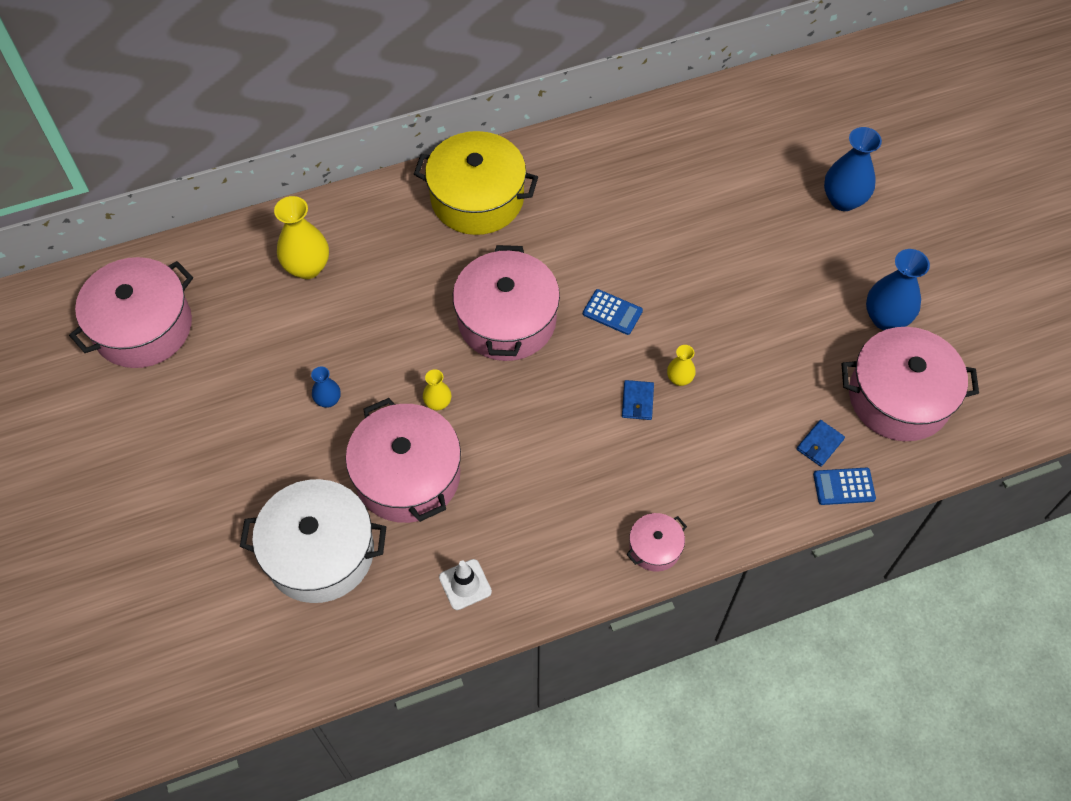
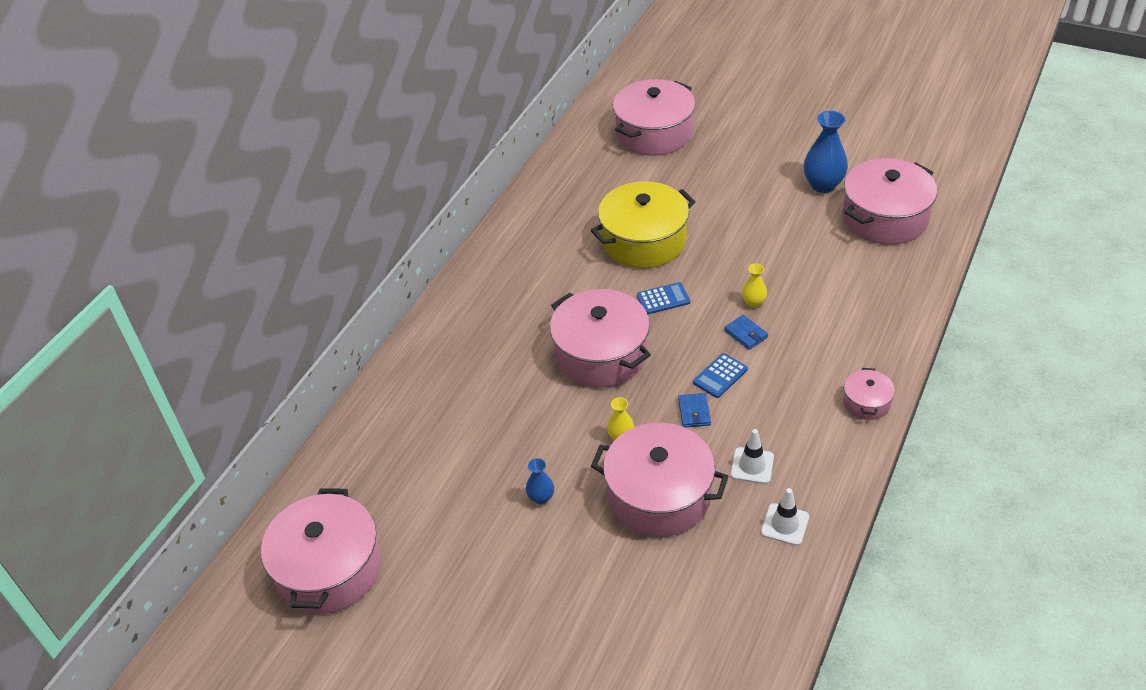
camera: 40 degrees left, 15 degrees down
(307, 267) = (414, 431): yellow vase -> none
(320, 552) = (663, 594): white pot -> none
(477, 198) = (485, 302): yellow pot -> yellow pot (644, 241)
(501, 516) = (752, 466): none -> white traffic cone
(802, 143) = (654, 133): none -> pink pot
(819, 444) = (878, 273): blue wallet -> blue wallet (694, 412)
(843, 200) = (717, 144): blue vase -> none
(844, 486) = (920, 284): blue calculator -> blue calculator (720, 376)

